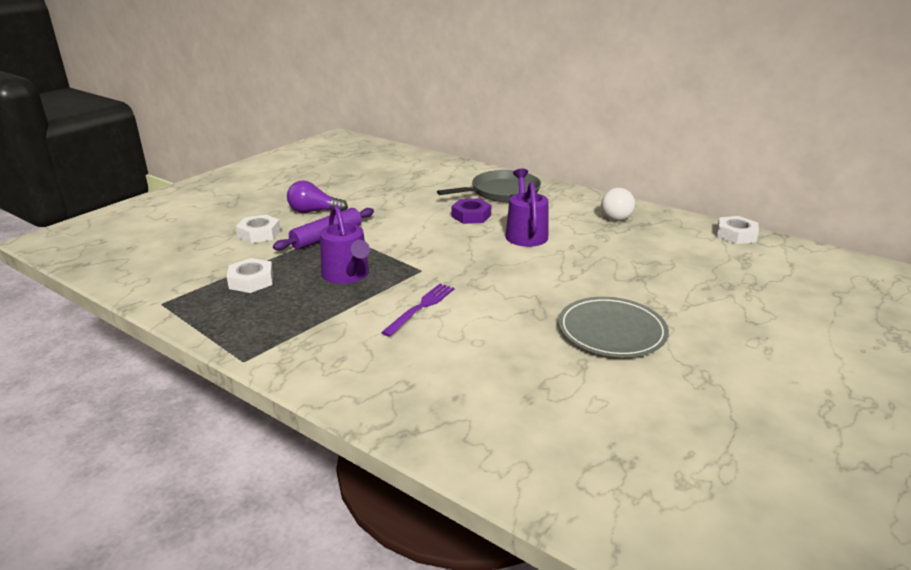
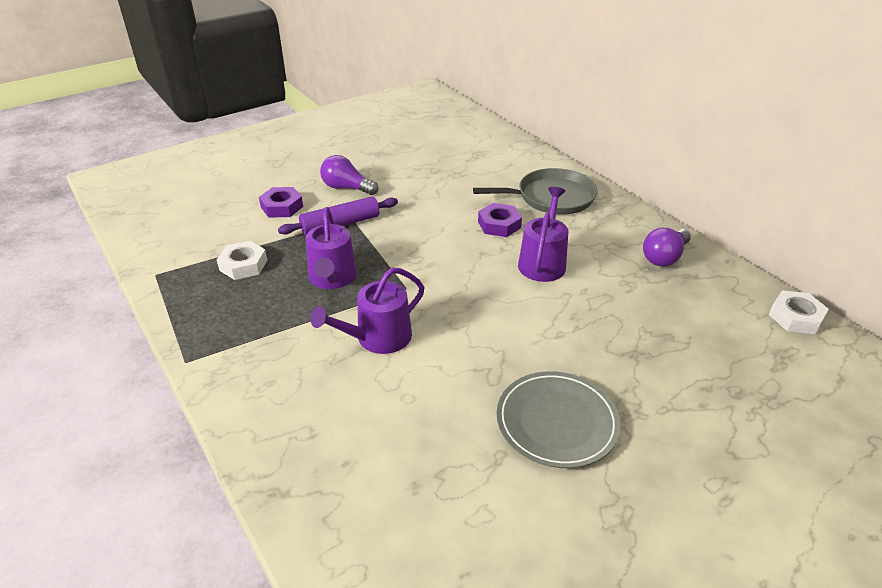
camera: 20 degrees right, 10 degrees up
(259, 234) = (282, 207): white nut -> purple nut
(421, 308) = (378, 338): purple fork -> purple watering can
(617, 216) = (664, 257): white light bulb -> purple light bulb

